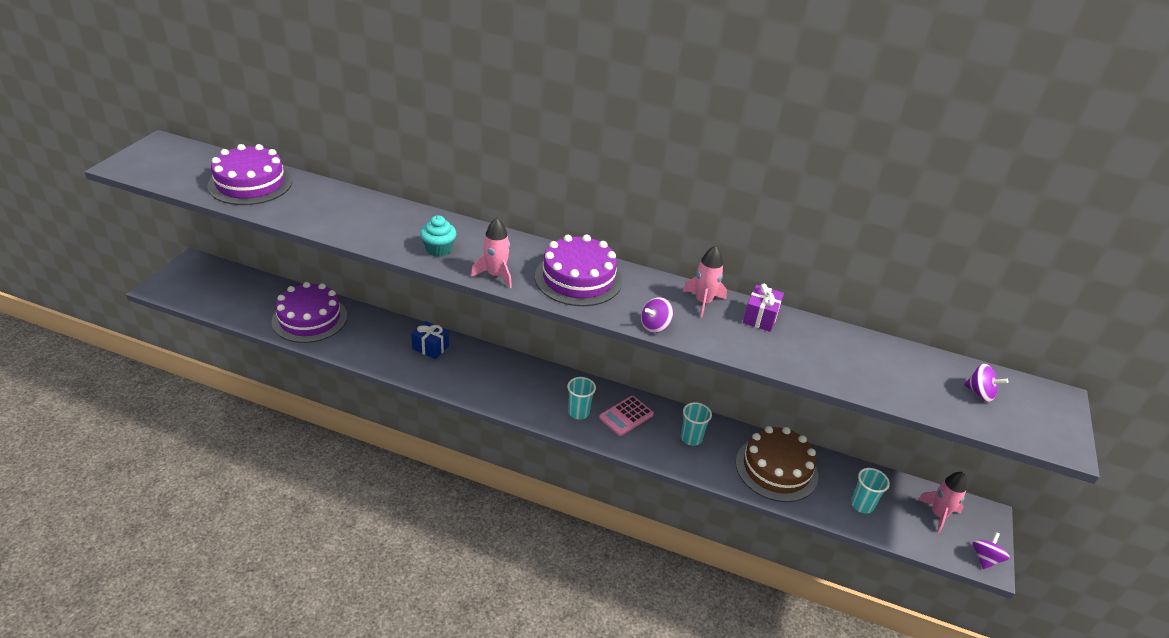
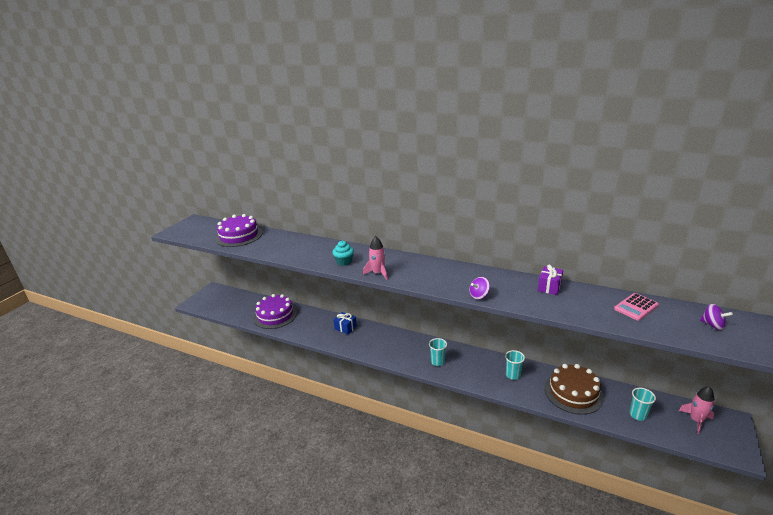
camera: 10 degrees right, 10 degrees down
(578, 278) = (429, 272): purple cake -> none
(626, 416) = (469, 363): pink calculator -> pink calculator (636, 307)
(703, 302) = (510, 280): pink rocket -> none
(985, 558) = (737, 451): purple spinning top -> none

